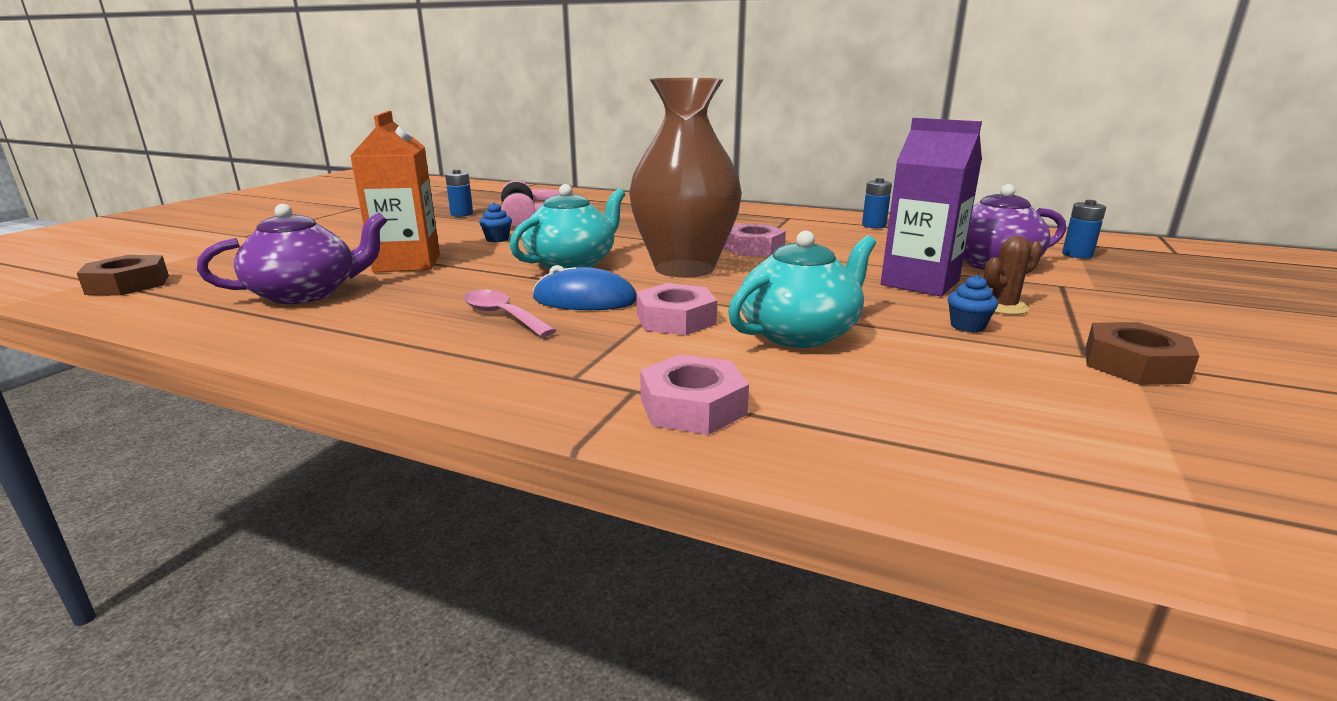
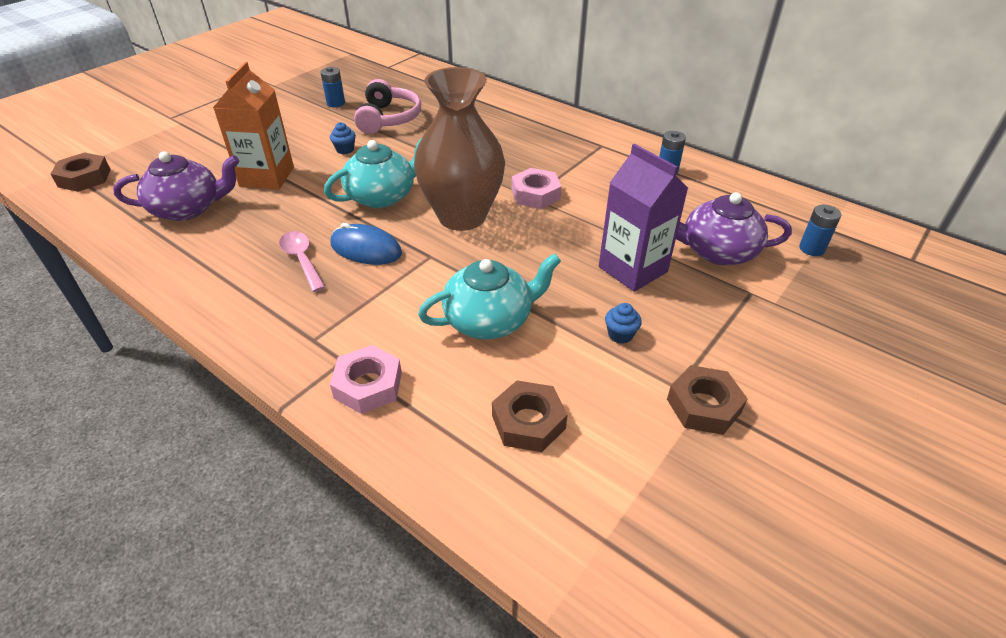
camera: 15 degrees right, 20 degrees up
(676, 319) = (414, 286): pink nut -> none
(949, 407) = (528, 422): none -> brown nut
(1003, 307) = (671, 315): brown cactus -> none

